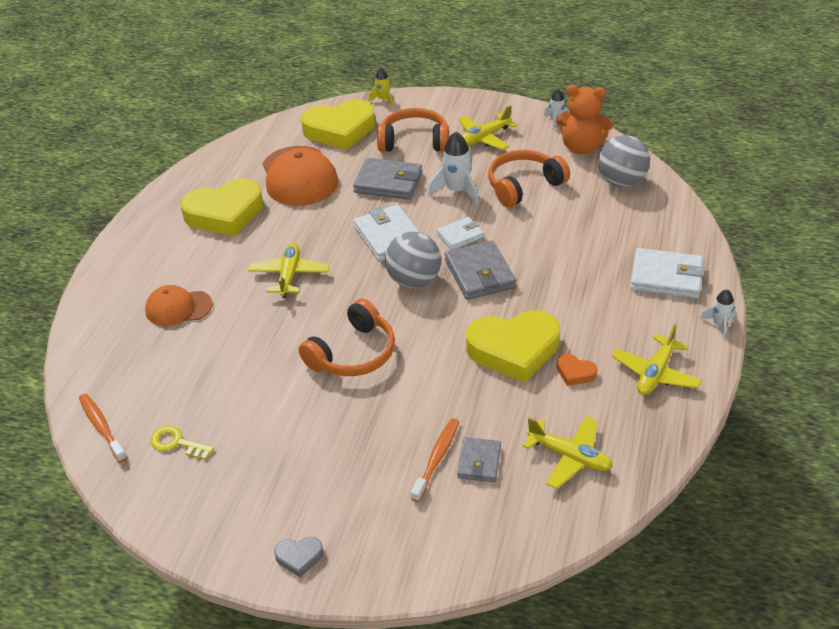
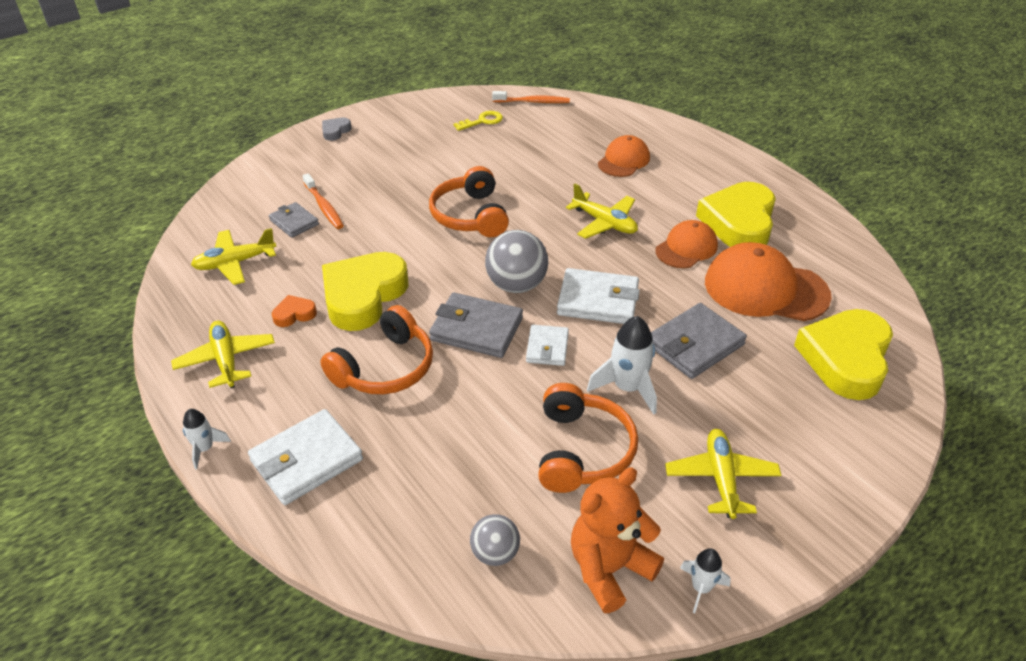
camera: 125 degrees right, 0 degrees up
(284, 224) = (686, 248): none -> orange cap
(383, 99) = (902, 433): yellow rocket -> none
(414, 141) = (767, 408): orange headphones -> orange headphones (385, 367)
(621, 182) = (495, 553): grey ball -> grey ball, size x0.60

